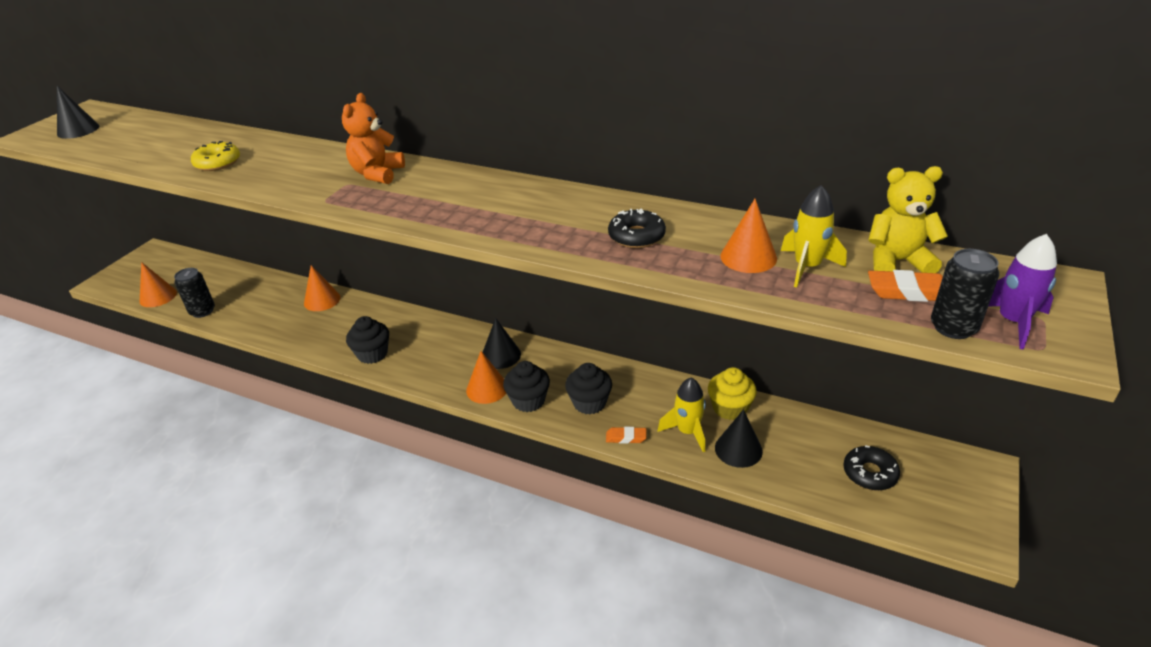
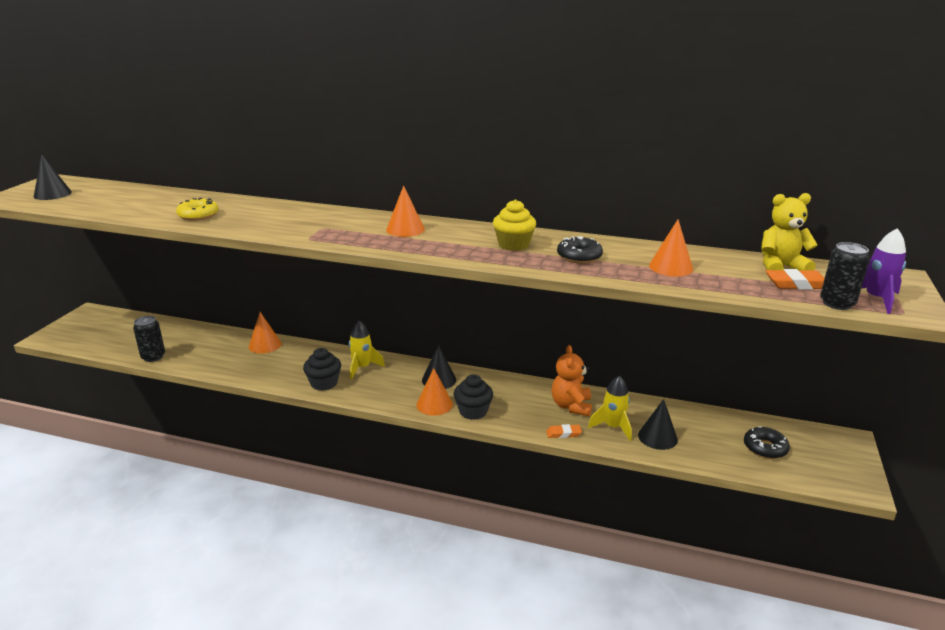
camera: 10 degrees left, 10 degrees down
(158, 296) = (106, 347): orange cone -> orange cone (405, 229)
(377, 174) = (345, 221): orange teddy bear -> orange teddy bear (571, 406)
(589, 403) = (525, 410): black cupcake -> none
(730, 408) = (642, 409): yellow cupcake -> yellow cupcake (513, 245)
(807, 267) = (717, 272): yellow rocket -> yellow rocket (362, 367)

